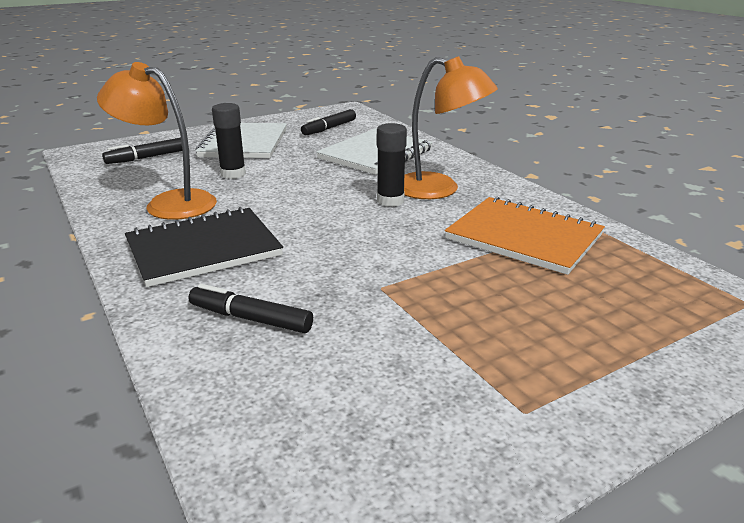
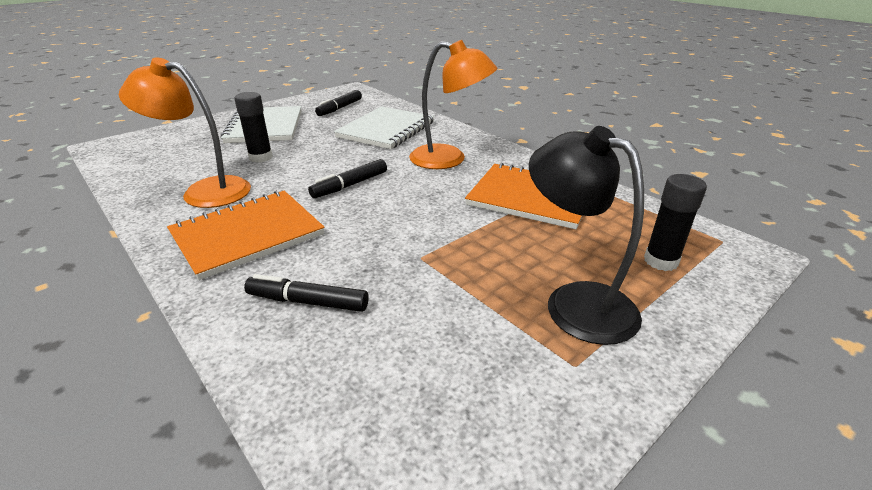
camera: 10 degrees left, 5 degrees up
(147, 158) = (174, 147): black marker -> black marker (350, 185)
(203, 249) = (247, 235): black notebook -> orange notebook
(390, 201) = (409, 173): black glue stick -> black glue stick (661, 261)
(544, 349) = (575, 302): none -> black lamp

